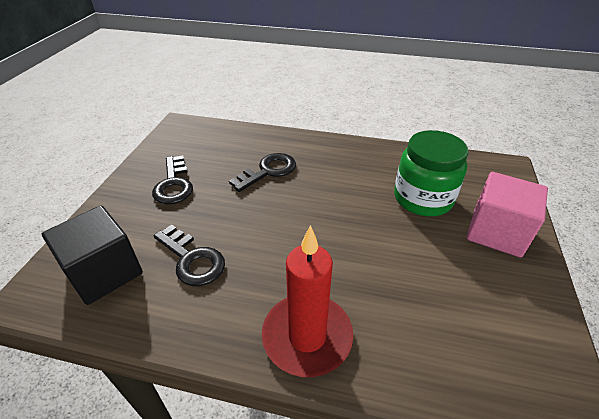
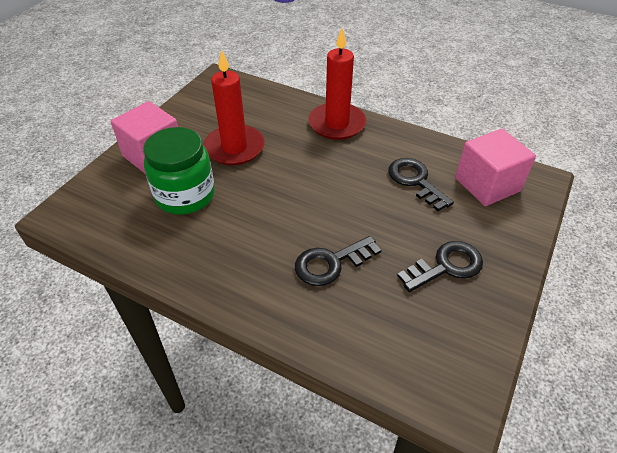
camera: 165 degrees left, 5 degrees up
(104, 272) = (487, 184): black cube -> pink cube
(174, 184) = (446, 266): black key -> black key turned 60 degrees clockwise
(419, 261) = (234, 148): none -> red candle

